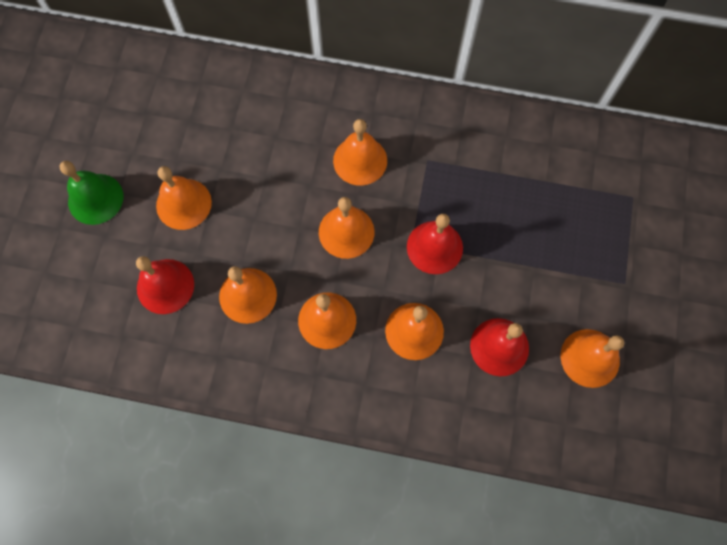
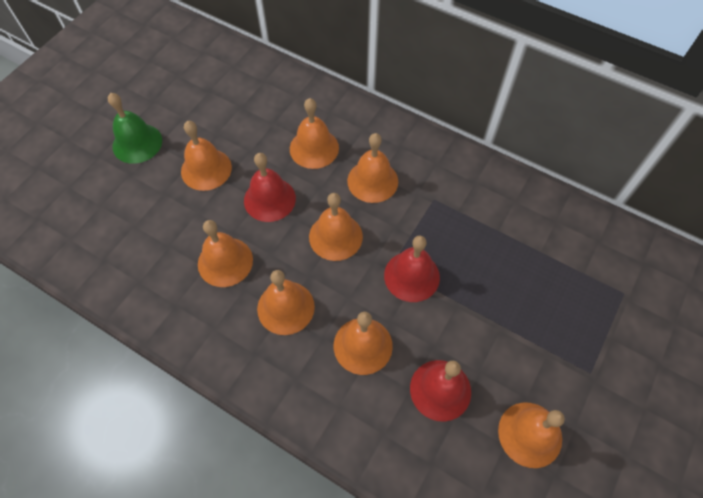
camera: 20 degrees right, 10 degrees down
(165, 286) = (159, 230): red bell -> red bell (269, 199)
(286, 143) = (314, 148): none -> orange bell

